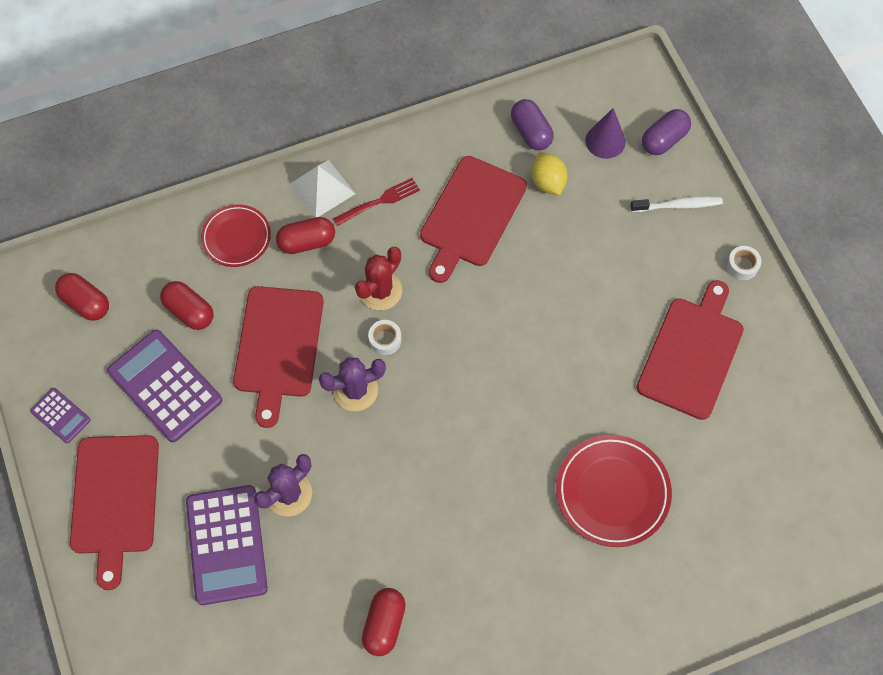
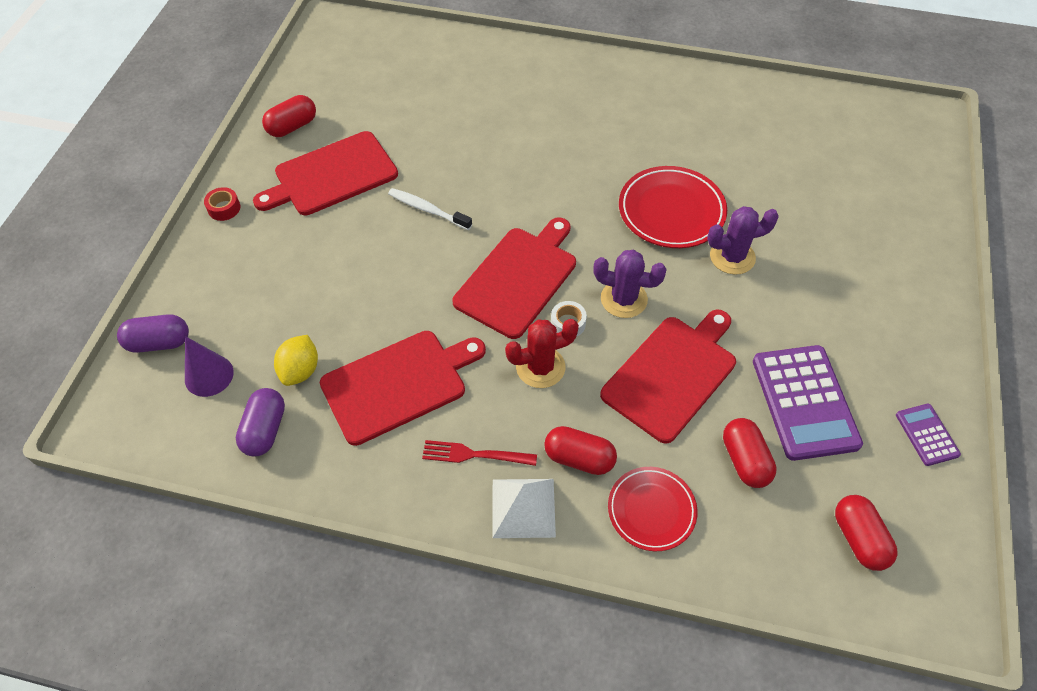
camera: 145 degrees left, 10 degrees down
(115, 500) = (895, 333): red cutting board -> red cutting board (518, 279)
(226, 545) = (806, 250): purple calculator -> none
(384, 624) = (707, 145): red capsule -> red capsule (292, 127)
(612, 492) = (478, 131): red plate -> red plate (671, 211)
(678, 205) = (215, 280): white toothbrush -> white toothbrush (427, 209)
(742, 265) = (224, 208): white tape -> red tape

